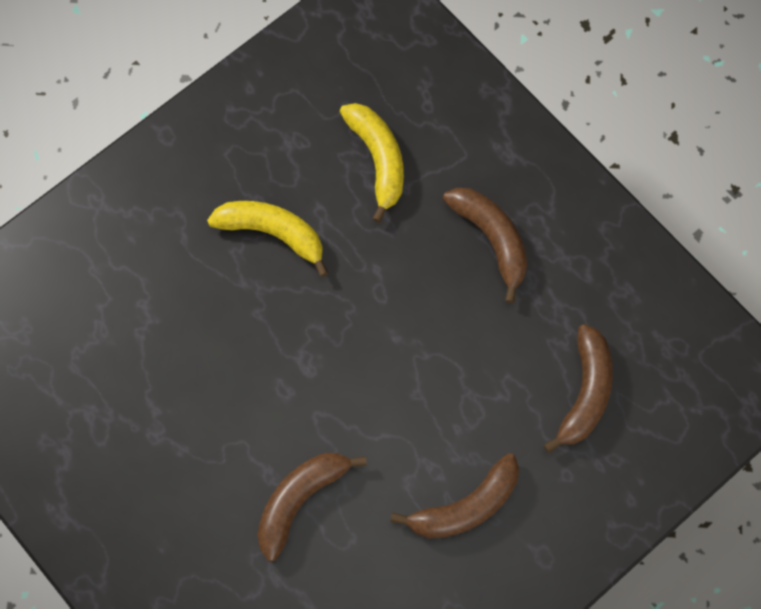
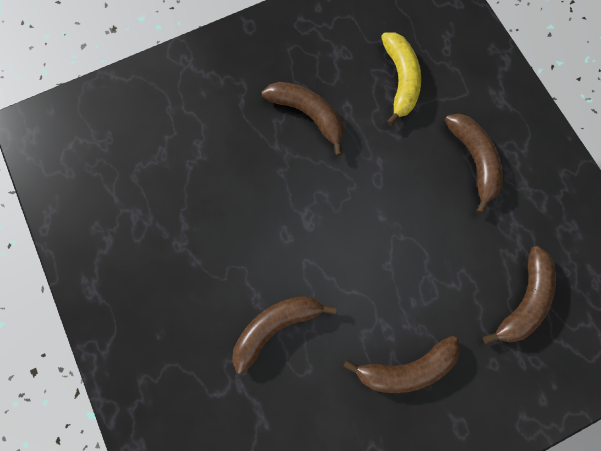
camera: 15 degrees right, 5 degrees up
(273, 233) = (308, 115): yellow banana -> brown banana

